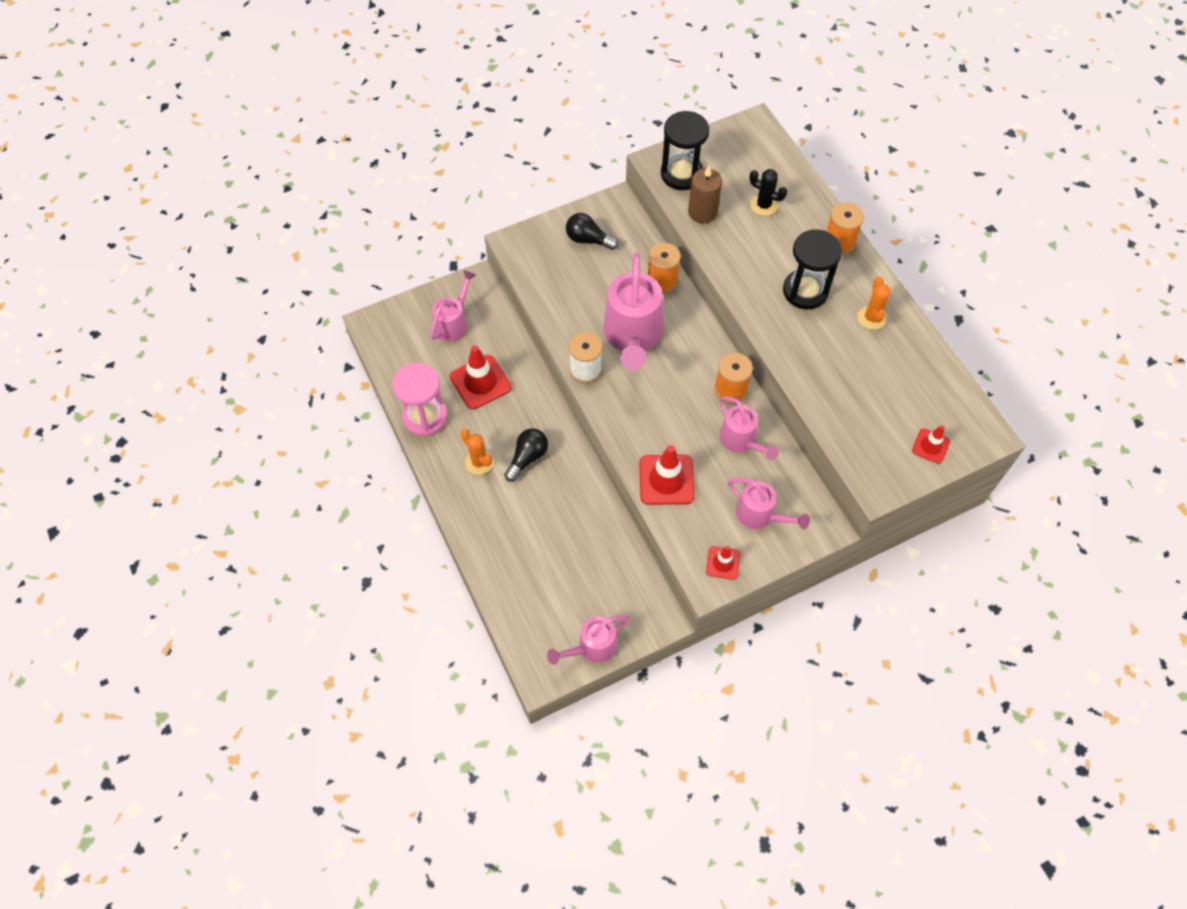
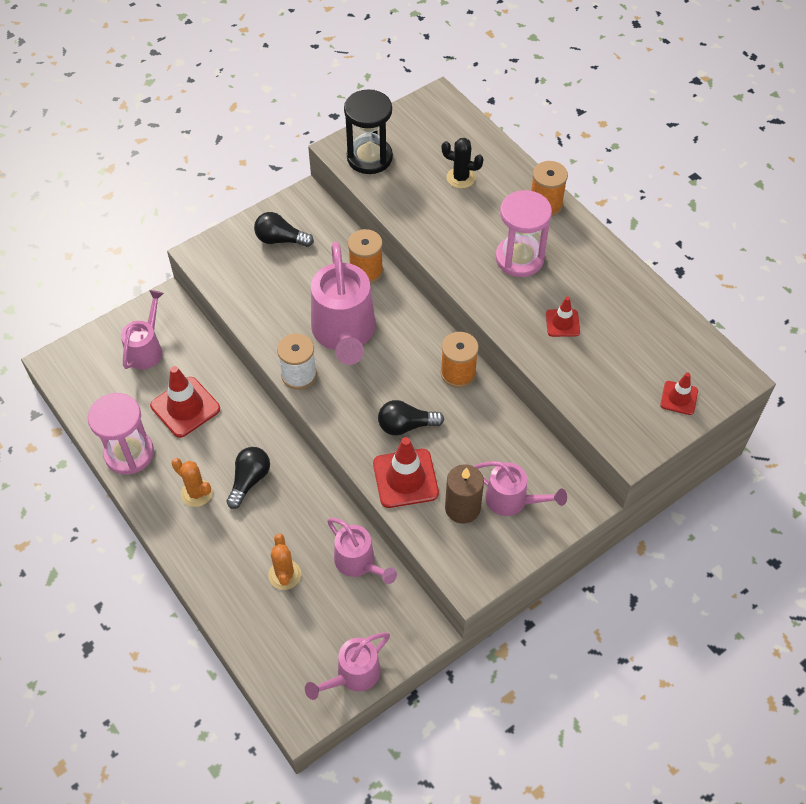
camera: 10 degrees left, 5 degrees down
(675, 431) = (406, 425): none -> black light bulb
(702, 212) = (398, 193): brown candle -> brown candle (462, 508)
(723, 563) = (481, 557): red traffic cone -> red traffic cone (562, 323)
(741, 441) = (478, 425): pink watering can -> pink watering can (359, 563)
(805, 291) = (519, 258): black hourglass -> pink hourglass
(871, 318) = (593, 276): orange cactus -> orange cactus (285, 575)

